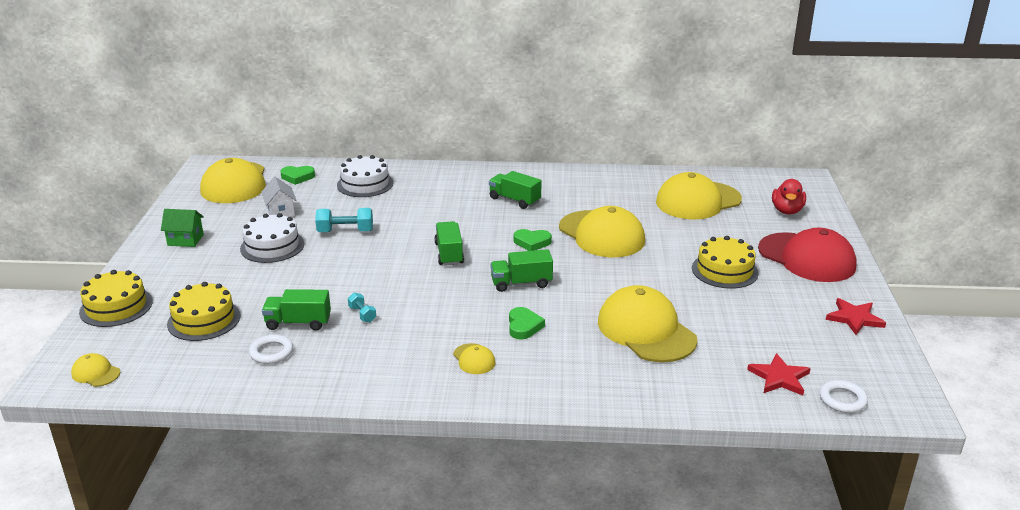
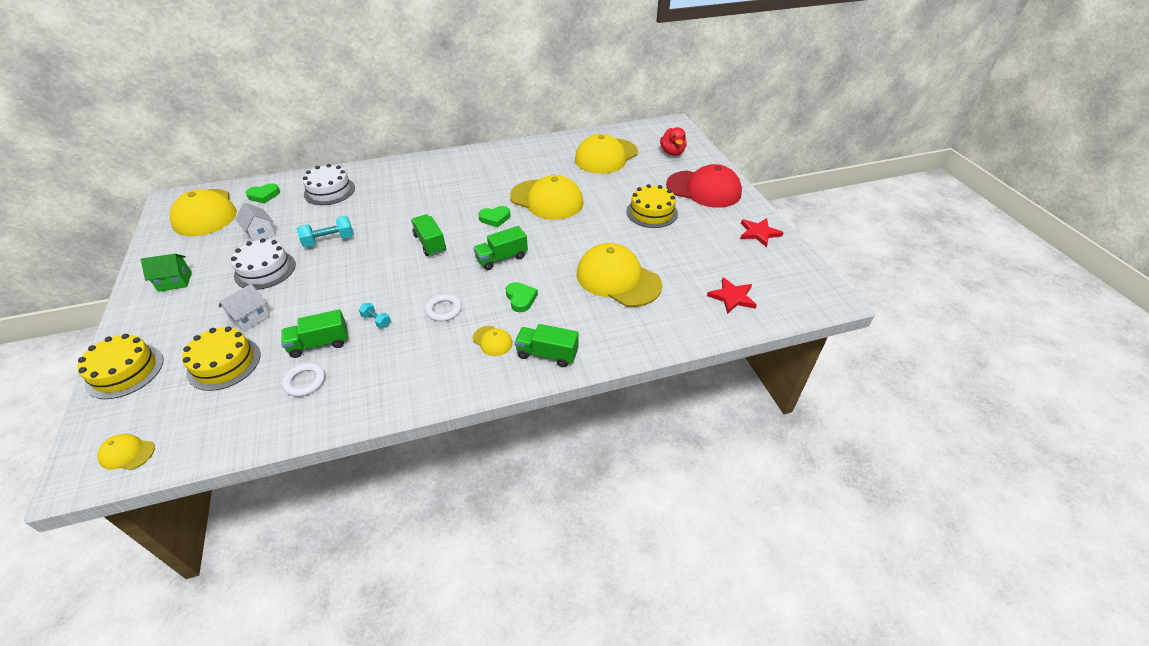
camera: 20 degrees left, 15 degrees up
(242, 286) = (250, 318): none -> white house
(514, 200) = (464, 182): green truck -> green truck (547, 354)
(842, 400) = (783, 305): white ring -> white ring (444, 310)

